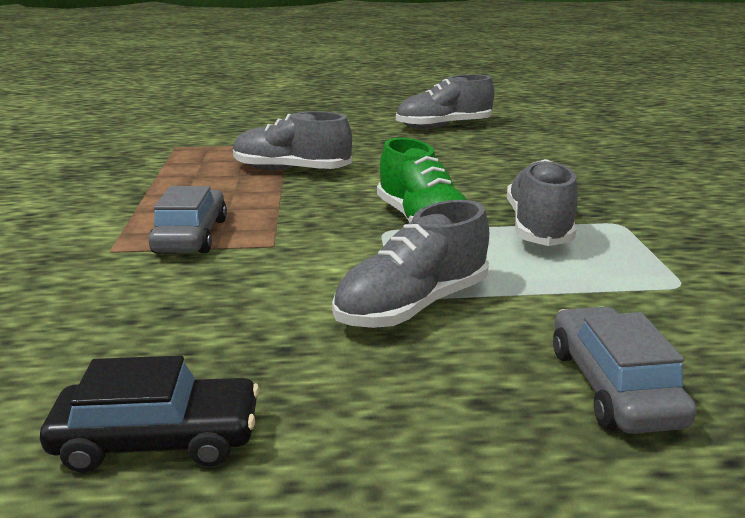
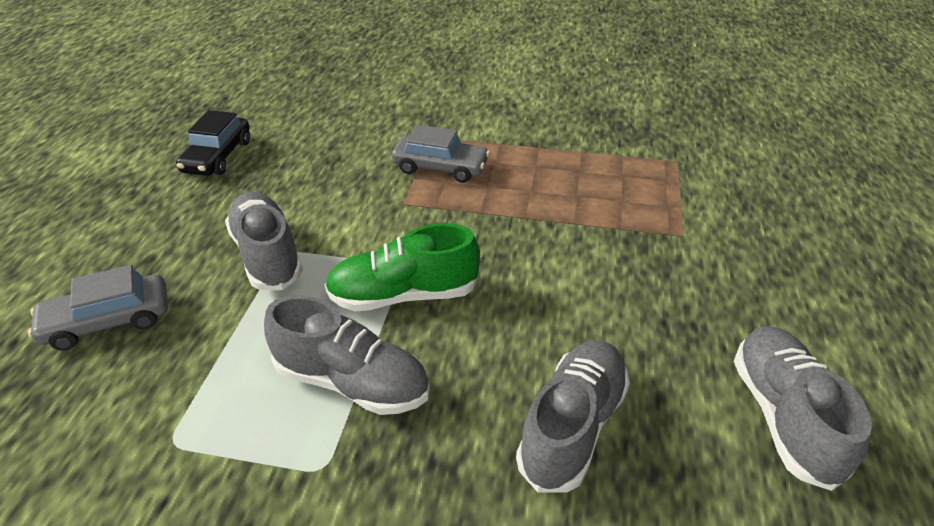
camera: 105 degrees right, 15 degrees up
(291, 170) = (583, 229): grey shoe -> grey shoe (572, 426)
(613, 385) = (108, 321): grey car -> grey car turned 150 degrees clockwise

